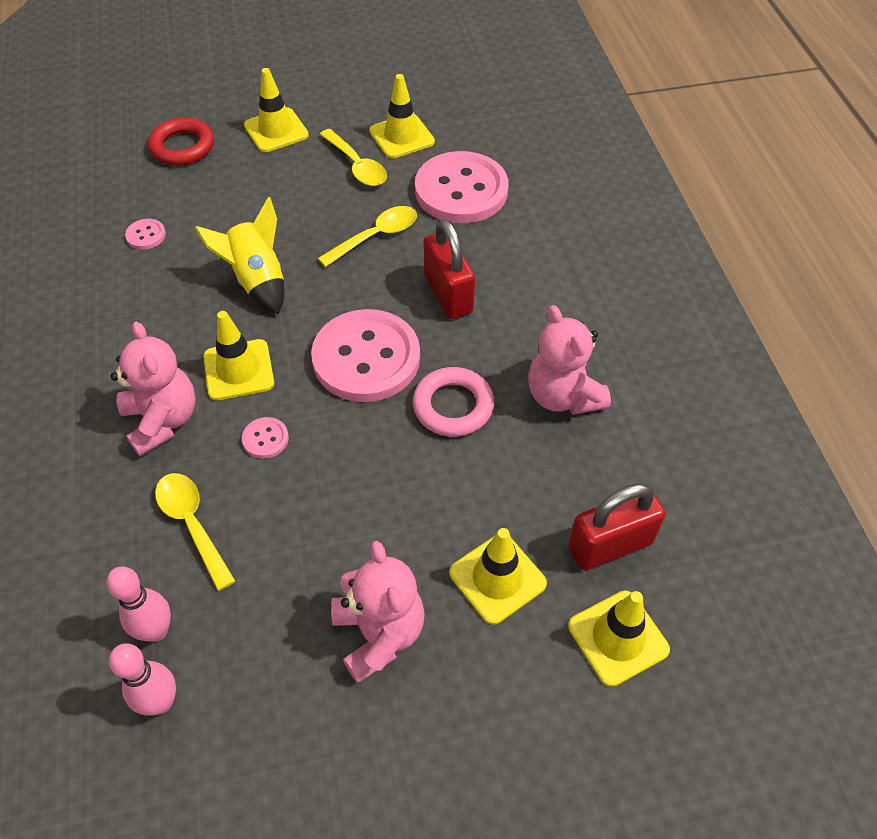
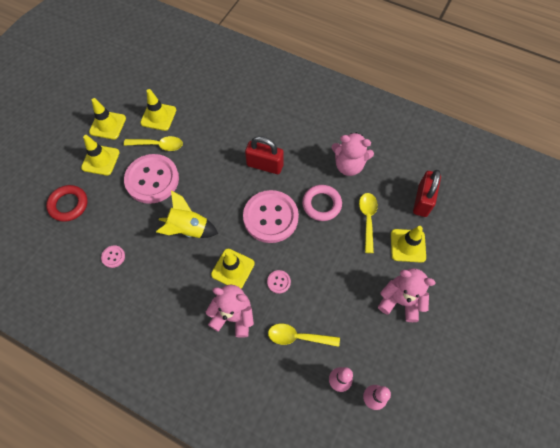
camera: 50 degrees left, 10 degrees up
(376, 236) = (208, 167): yellow spoon -> yellow spoon (367, 219)
(461, 190) = (213, 119): pink button -> pink button (152, 180)
(618, 638) = (458, 226): yellow traffic cone -> yellow traffic cone (107, 125)

